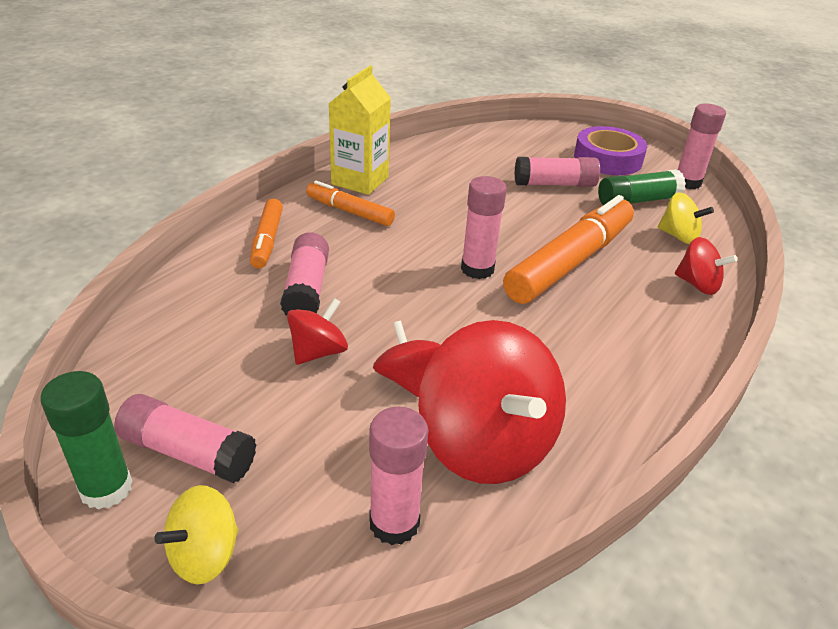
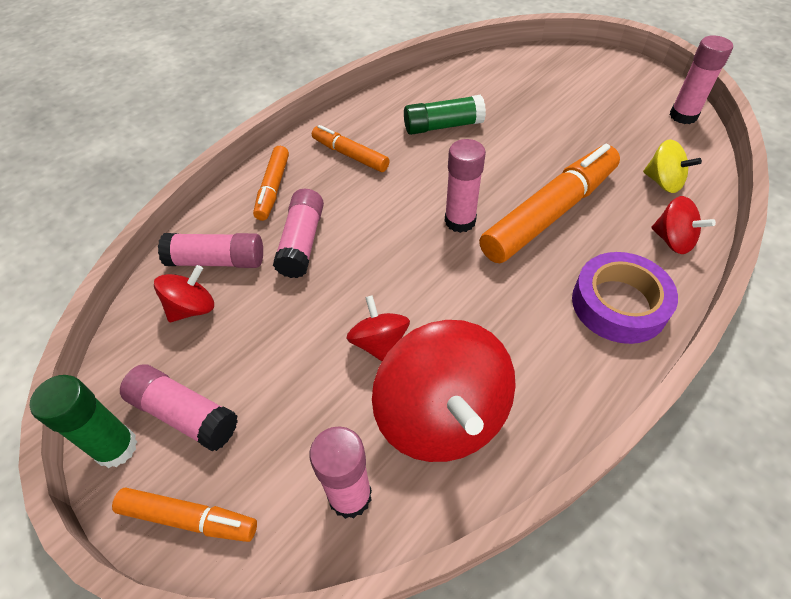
camera: 10 degrees right, 15 degrees up
(204, 555) = (188, 518): yellow spinning top -> orange marker
(318, 352) = (305, 312): red spinning top -> red spinning top (192, 308)
(360, 181) = (363, 119): yellow carton -> none
(554, 184) = (548, 120): pink glue stick -> pink glue stick (217, 261)
(608, 159) = (606, 88): purple tape -> purple tape (619, 304)
(637, 201) = (628, 139): green glue stick -> green glue stick (443, 126)

